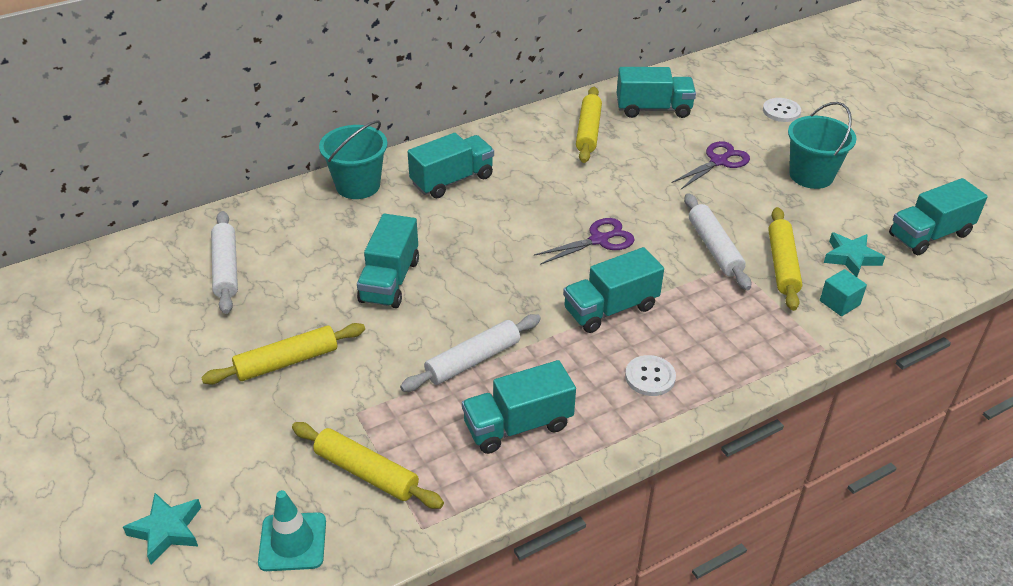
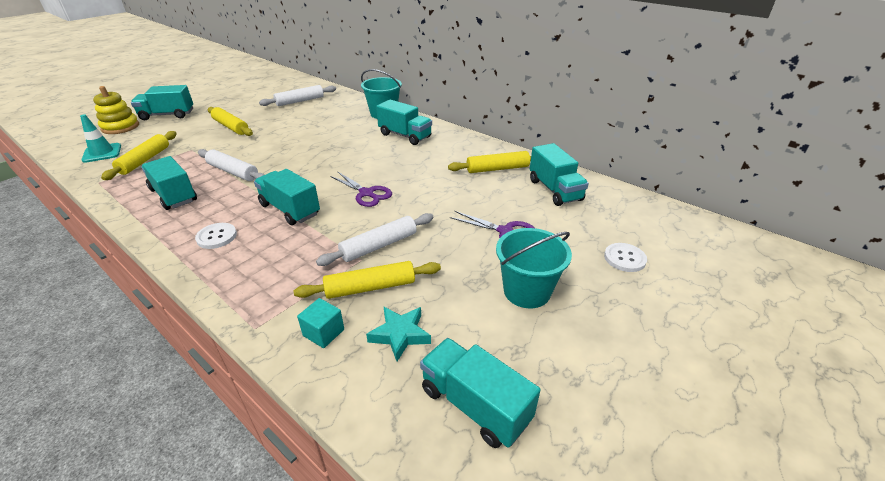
camera: 70 degrees right, 5 degrees down
(167, 530) = (120, 127): turquoise star -> yellow stacking toy
(390, 281) = (301, 137): turquoise truck -> turquoise truck (167, 115)

